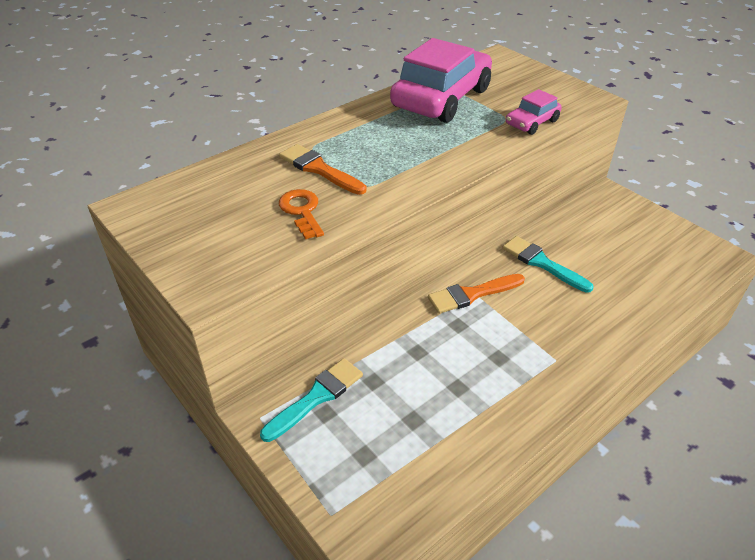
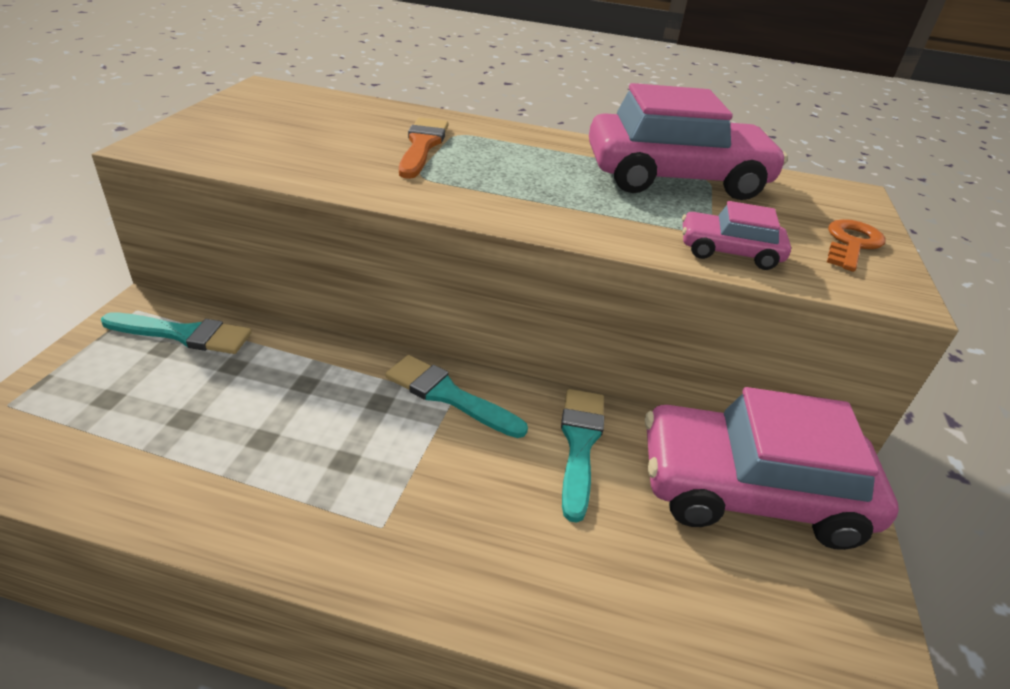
camera: 50 degrees right, 5 degrees down
(302, 211) = (333, 155): orange key -> orange key (851, 244)
(472, 294) = (448, 395): orange brush -> turquoise brush
(605, 225) = (750, 490): none -> pink car

